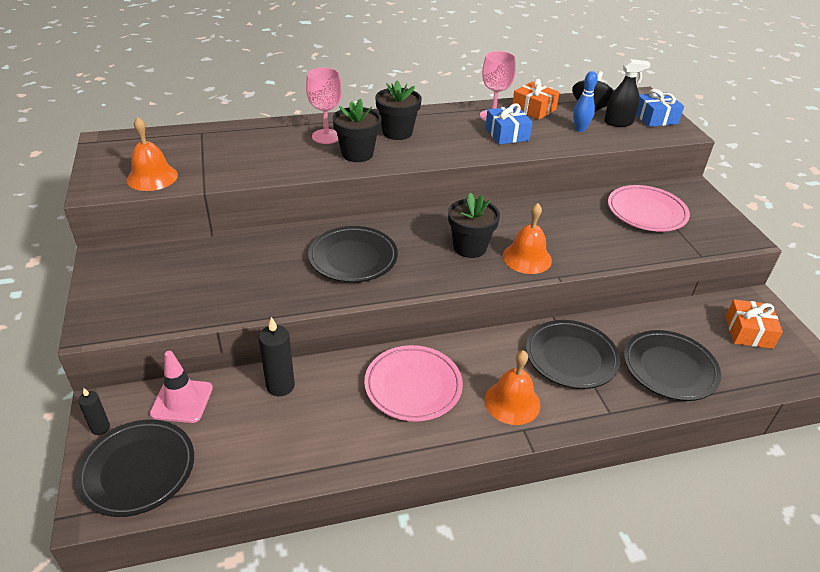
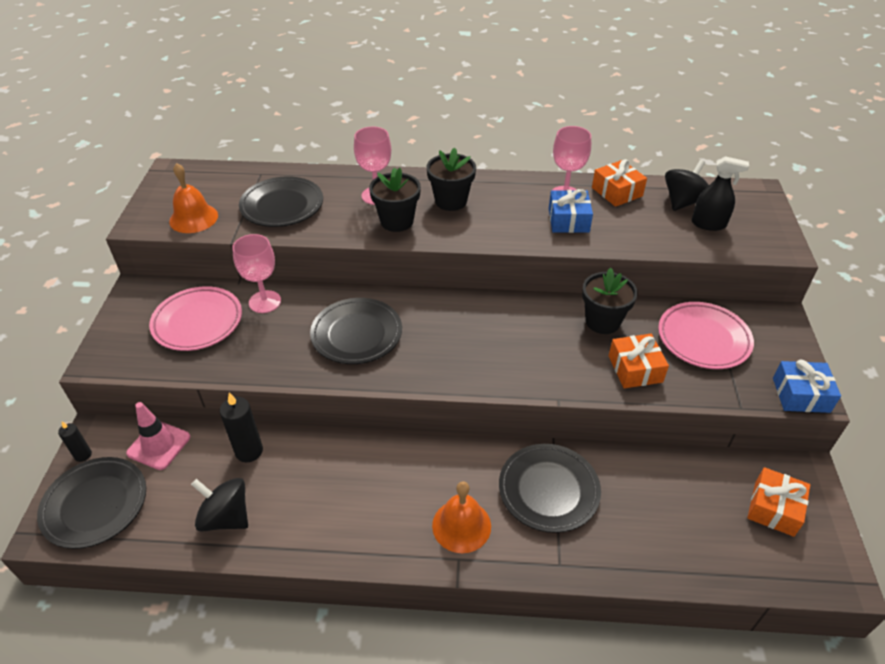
camera: 20 degrees right, 5 degrees up
(247, 246) = (265, 302): none -> pink goblet
(286, 448) = (226, 517): none -> black spinning top
(413, 386) = (371, 483): pink plate -> pink plate (198, 322)
(469, 247) = (480, 345): black flower pot -> black flower pot (602, 321)
(527, 258) = (535, 370): orange bell -> none
(580, 129) = (657, 226): blue bowling pin -> none
(606, 243) = (635, 369): none -> orange gift
(655, 118) = (758, 224): blue gift -> blue gift (801, 395)
(669, 369) = (653, 530): black plate -> black plate (282, 206)

